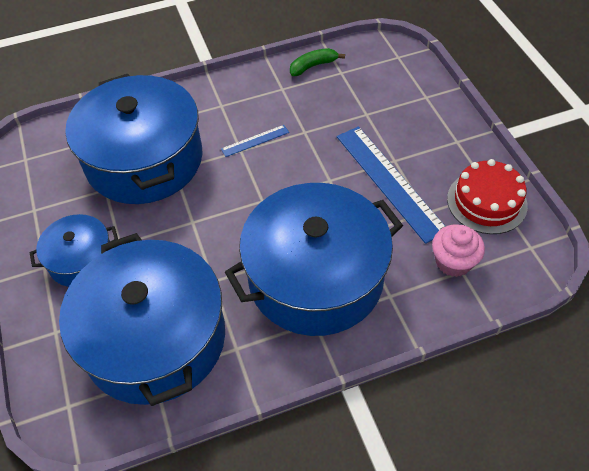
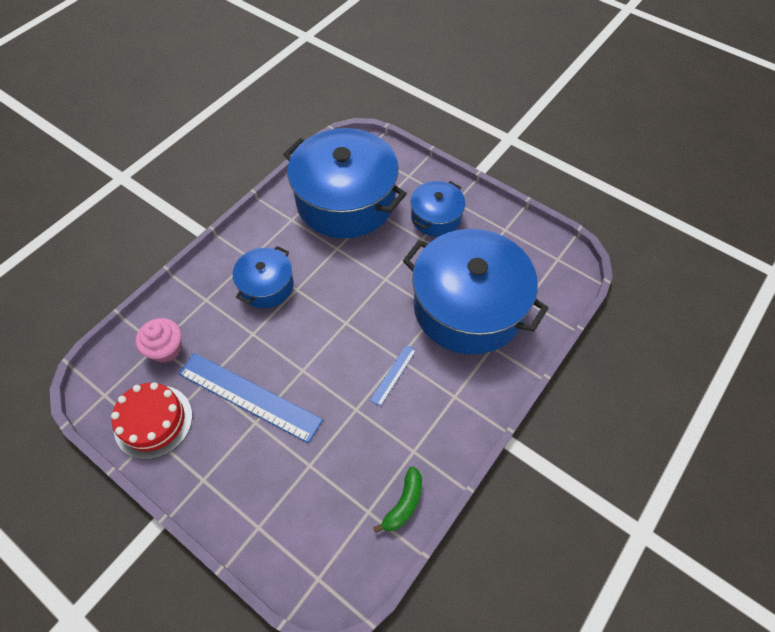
camera: 145 degrees right, 5 degrees up
(315, 277) = (266, 286): blue pot -> blue pot, size x0.50

